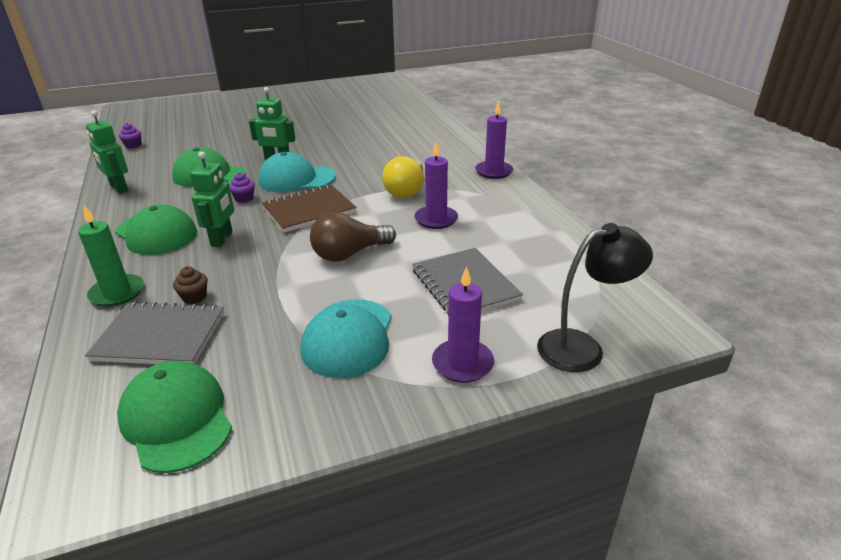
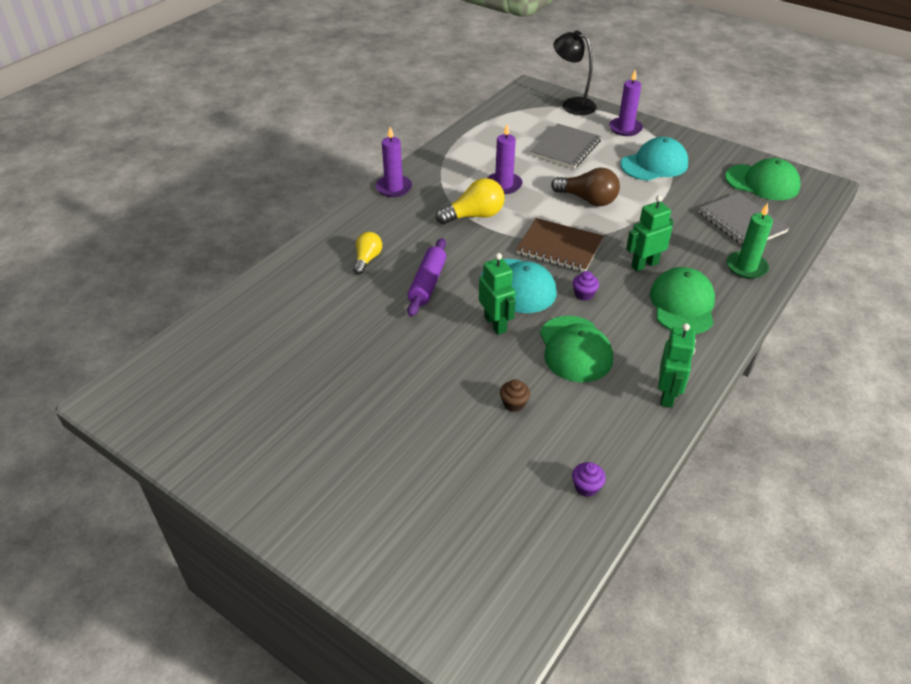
camera: 125 degrees left, 10 degrees up
(177, 419) = (762, 182): green cap -> green cap turned 90 degrees counterclockwise
(194, 297) = (704, 233): brown cupcake -> brown cupcake (514, 404)
(352, 152) = (427, 283): none -> purple rolling pin
(409, 142) = (367, 259): none -> yellow light bulb

